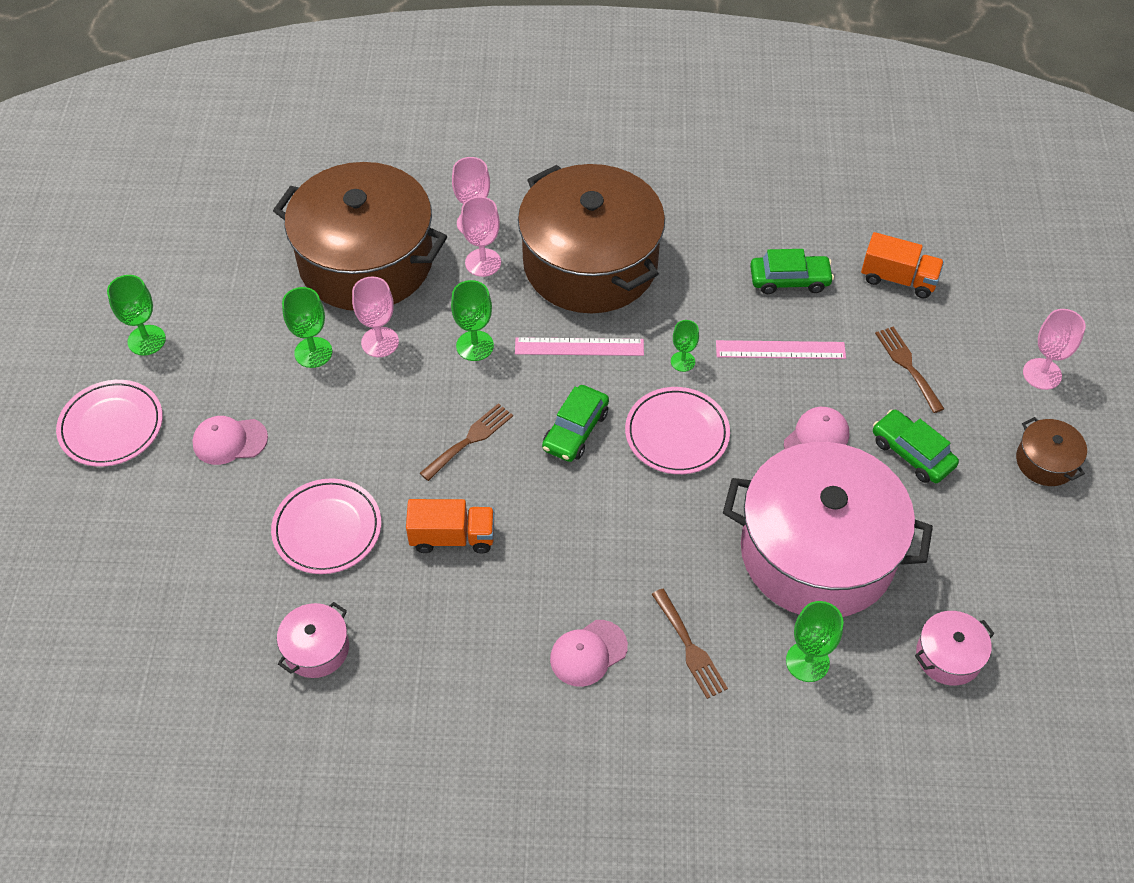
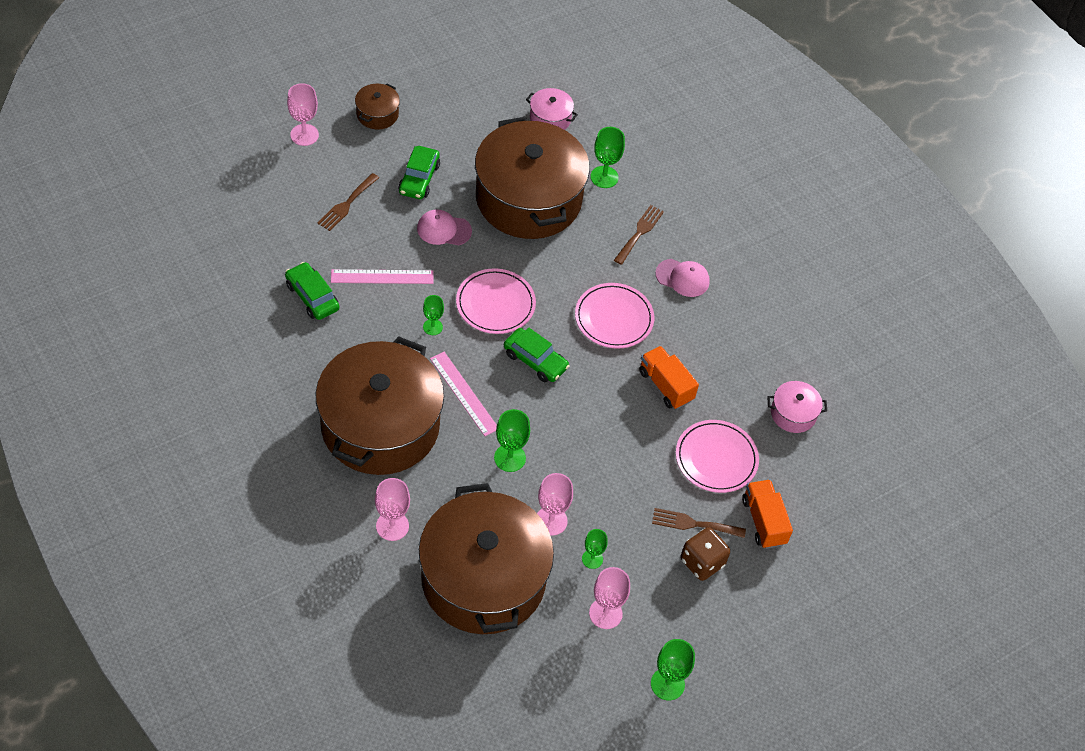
camera: 130 degrees left, 0 degrees up
(111, 426) = (751, 649): pink plate -> pink plate (614, 318)
(229, 441) = (702, 562): pink cap -> brown dice
(313, 352) = (592, 559): green goblet -> green goblet, size x0.65
(470, 439) = (588, 416): brown fork -> brown fork (693, 524)
(483, 262) = (428, 497): pink goblet -> pink goblet (605, 613)
(575, 430) = (535, 360): green car -> green car turned 45 degrees clockwise
(780, 350) = (382, 277): pink ruler -> pink ruler turned 60 degrees counterclockwise
(817, 551) = (528, 199): pink pot -> brown pot
(898, 279) = (268, 235): orange truck -> orange truck (763, 521)

